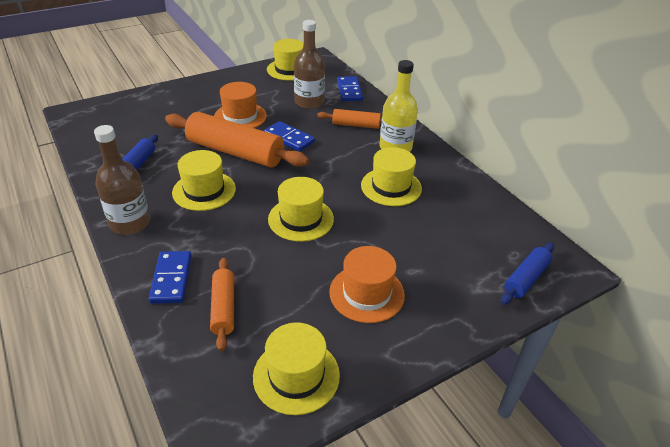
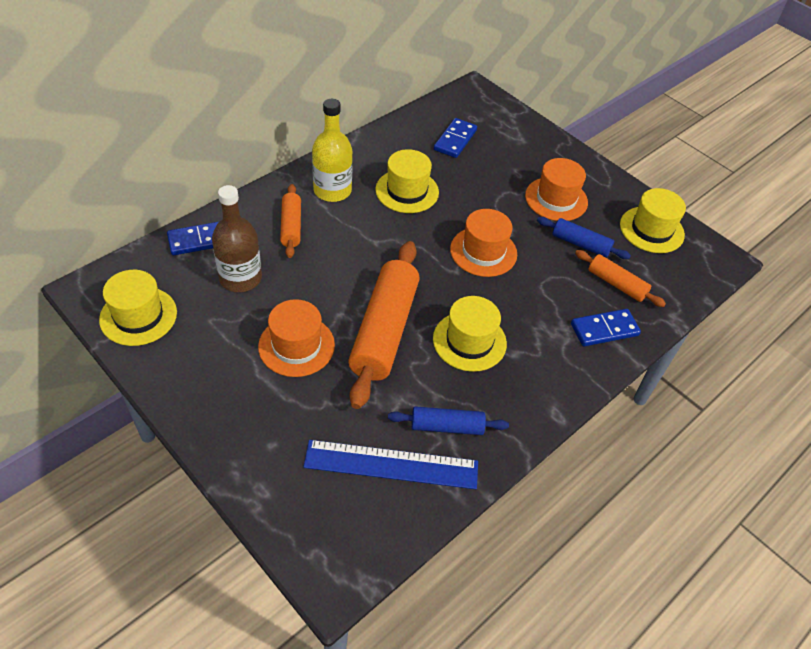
camera: 105 degrees left, 10 degrees up
(125, 139) = (391, 465): none -> blue ruler
(130, 223) = (548, 391): brown bottle -> none
(223, 308) = (616, 284): orange rolling pin -> orange rolling pin turned 60 degrees clockwise
(289, 138) = (338, 284): blue domino -> blue domino (455, 140)
(301, 219) = (483, 251): yellow hat -> orange hat
(525, 278) = (498, 114): blue rolling pin -> blue rolling pin (580, 244)

